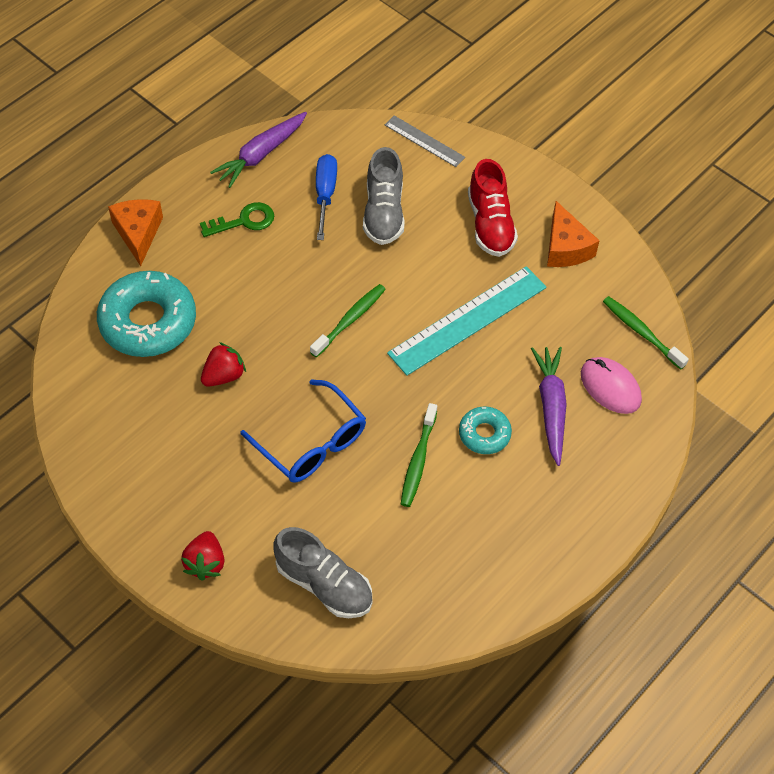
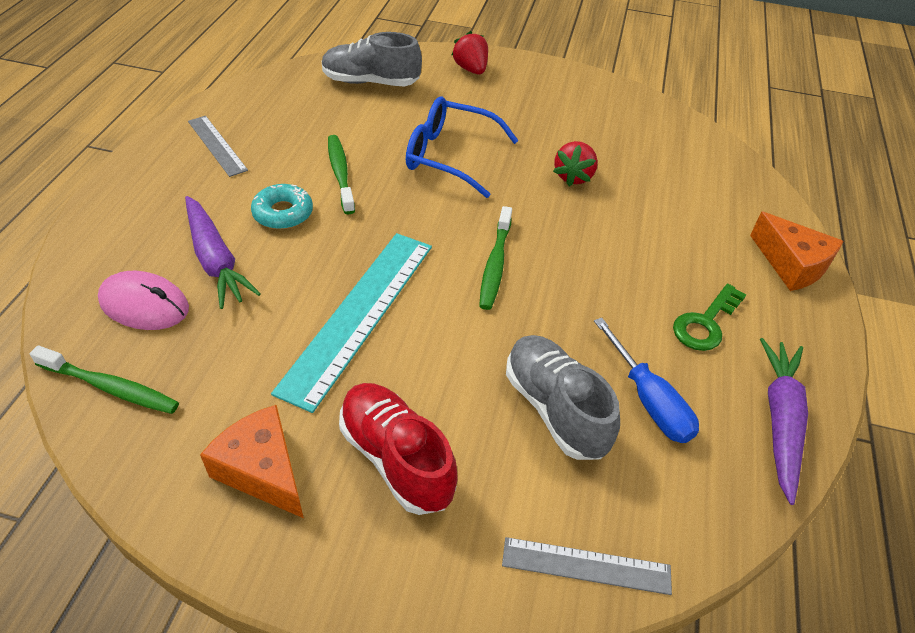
camera: 150 degrees right, 10 degrees down
(148, 321) = (685, 193): turquoise donut -> none
(513, 543) = (217, 145): none -> grey ruler

